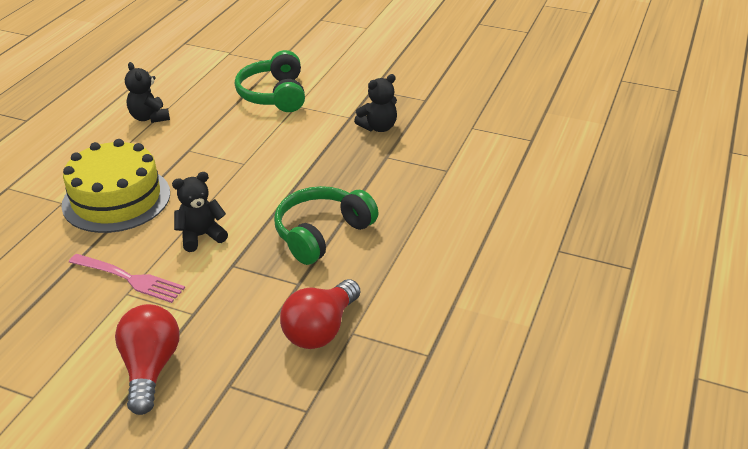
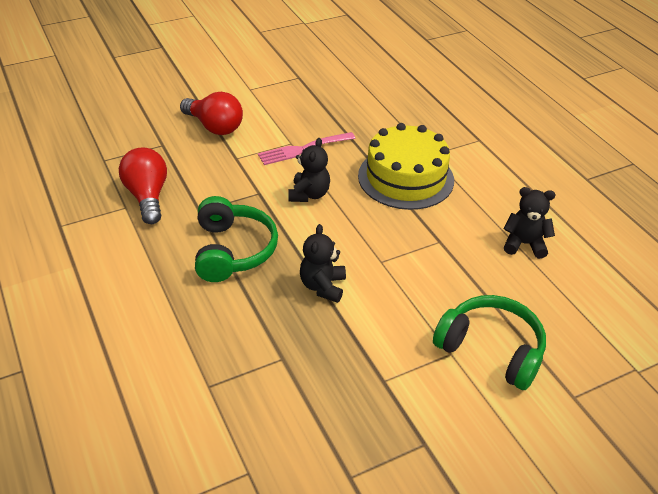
camera: 130 degrees right, 5 degrees up
(378, 127) = (338, 389): black teddy bear -> black teddy bear (323, 286)

